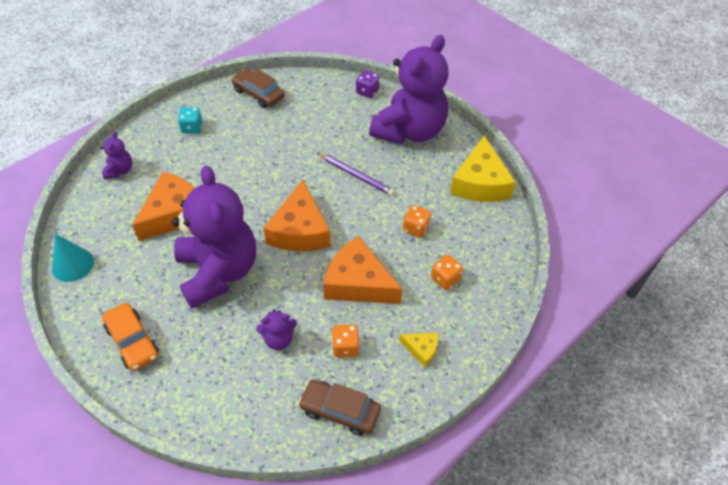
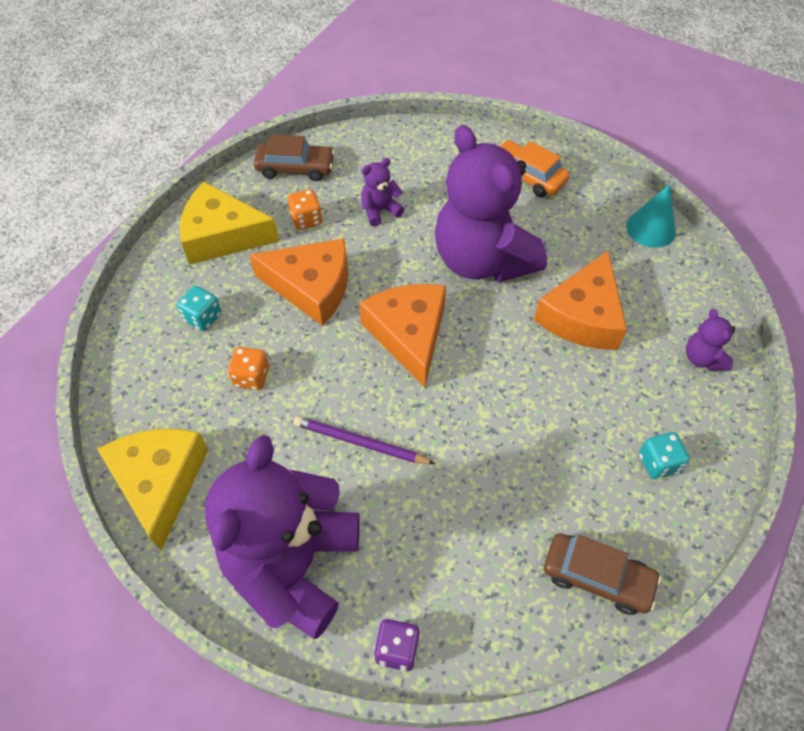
camera: 165 degrees right, 5 degrees up
(422, 349) = (222, 235): yellow cheese -> yellow cheese, size x2.09
(445, 279) = (203, 317): orange dice -> turquoise dice

